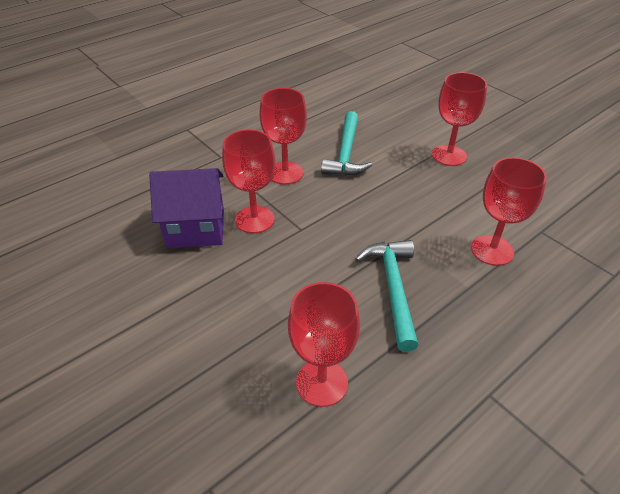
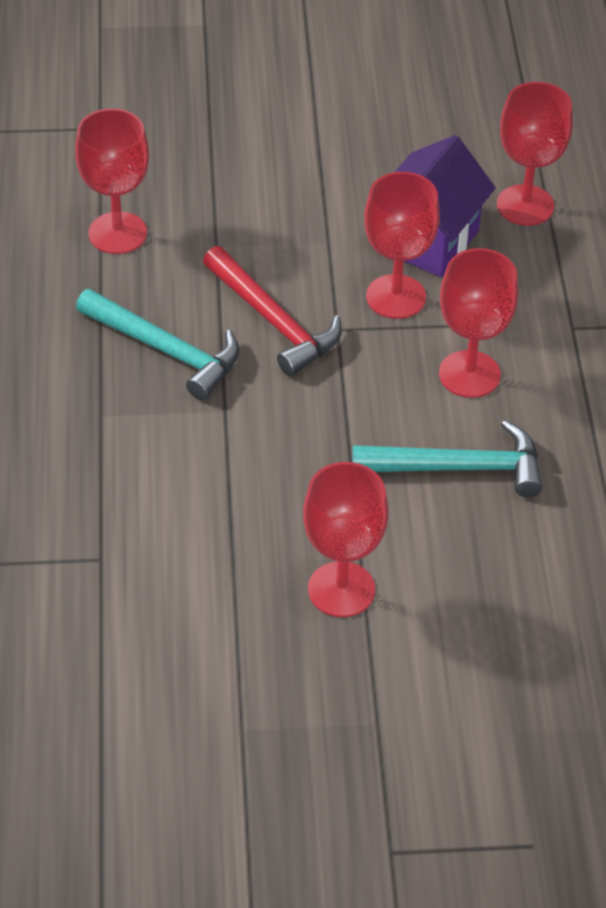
camera: 125 degrees right, 5 degrees up
(322, 256) = (273, 321): none -> red hammer
(346, 153) = (459, 468): turquoise hammer -> turquoise hammer turned 135 degrees clockwise
(492, 250) = (125, 480): red goblet -> red goblet (525, 205)

